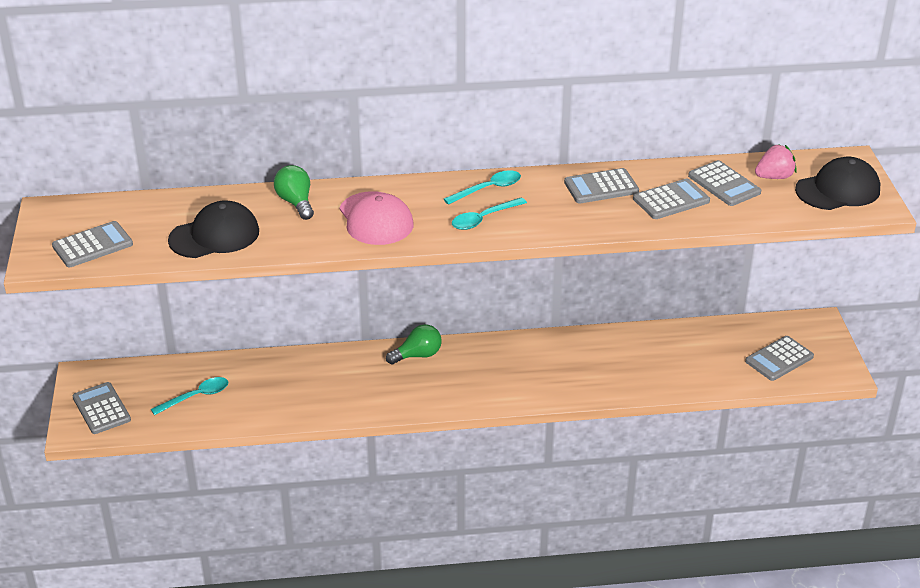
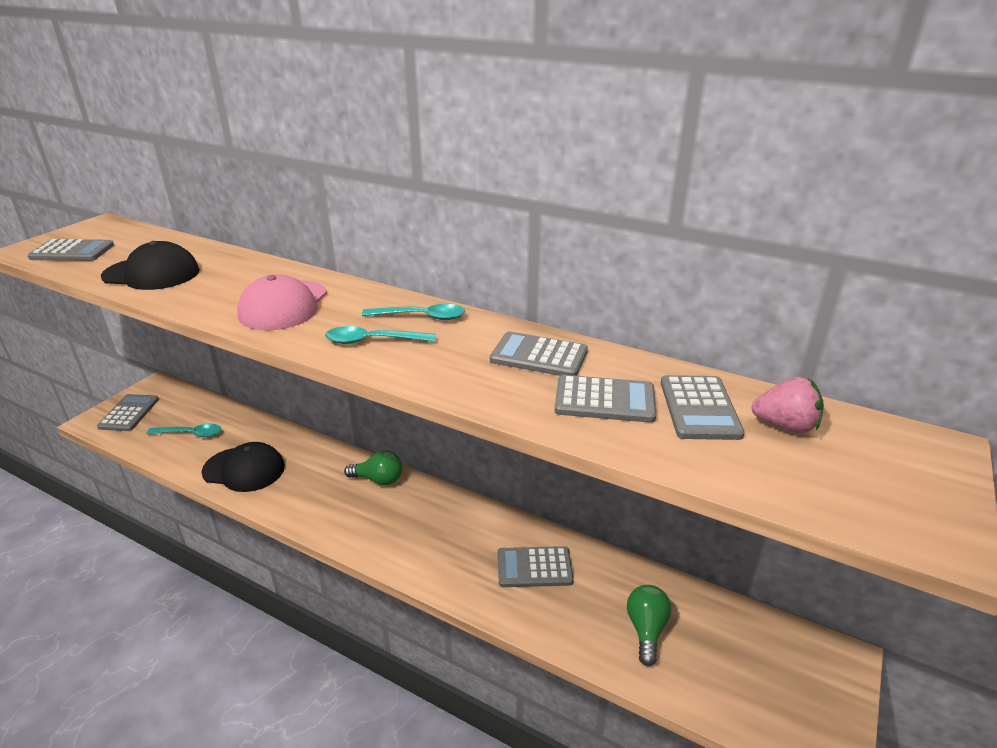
camera: 35 degrees right, 5 degrees down
(296, 203) = (250, 272): green light bulb -> green light bulb (646, 630)
(779, 359) = (746, 682): grey calculator -> grey calculator (534, 567)
(838, 190) = (879, 482): black cap -> black cap (244, 469)

